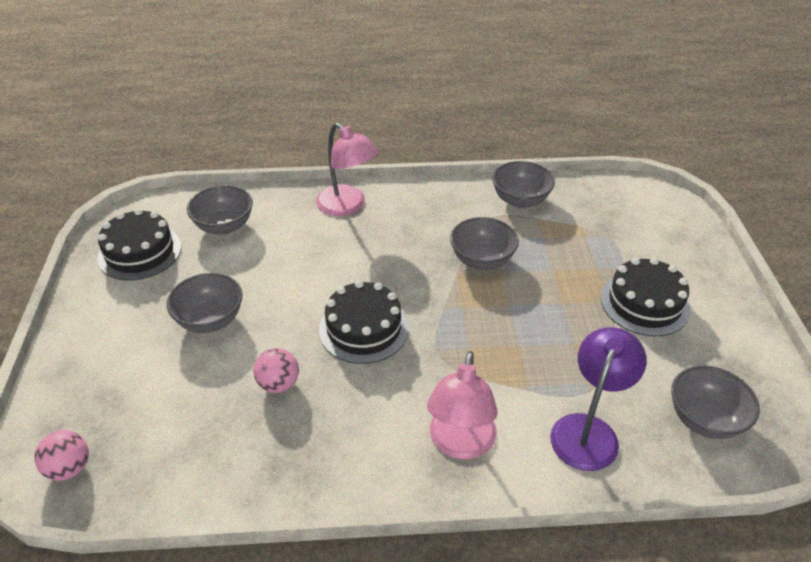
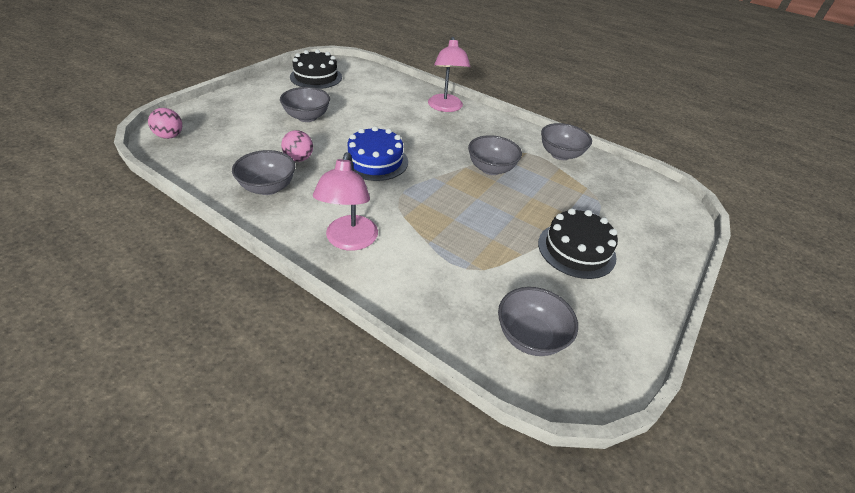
camera: 35 degrees right, 0 degrees up
(224, 226) = (369, 86): grey bowl -> grey bowl (268, 187)
(364, 328) = (375, 161): black cake -> blue cake
(460, 444) = (349, 241): pink lamp -> pink lamp turned 45 degrees counterclockwise
(588, 430) = (436, 286): purple lamp -> none

